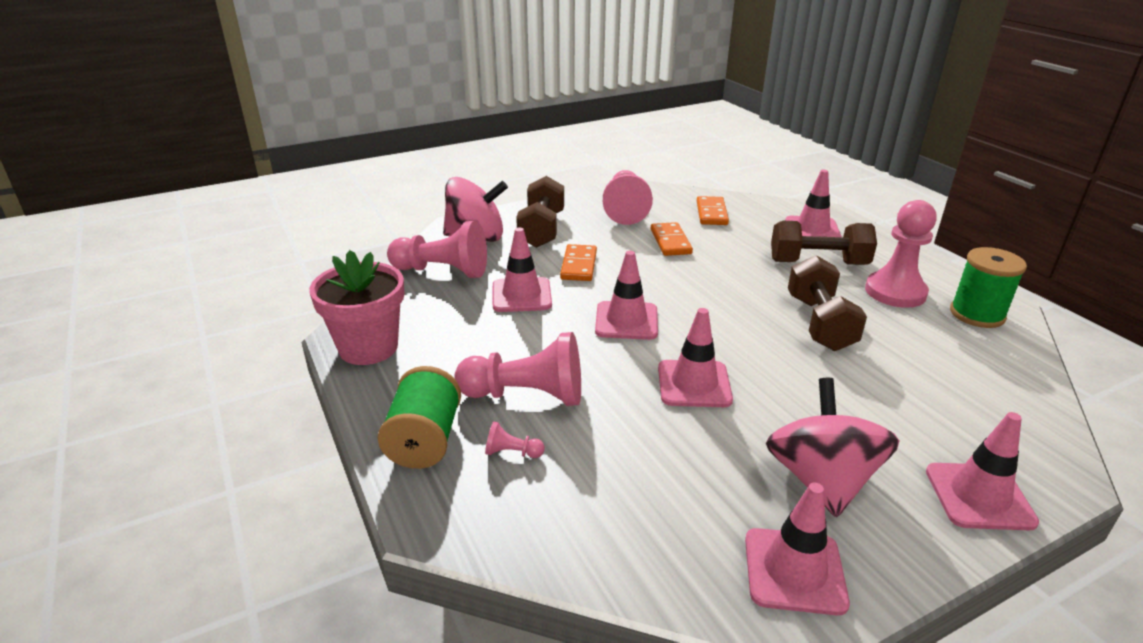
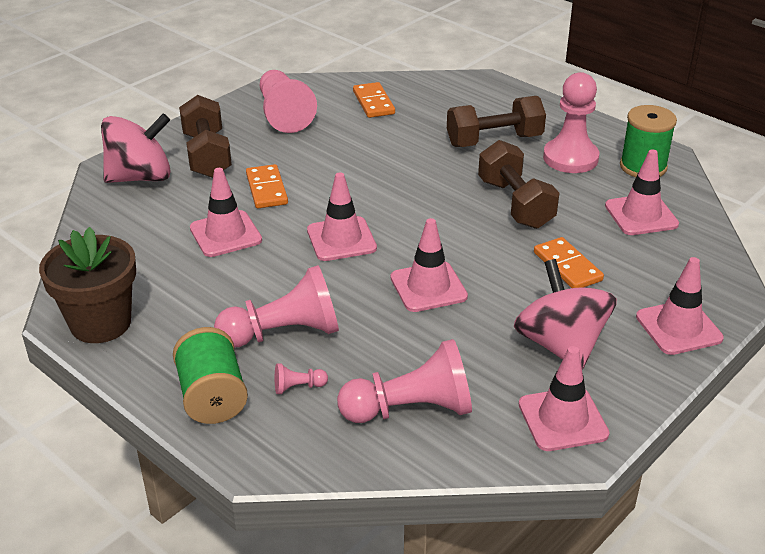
camera: 20 degrees left, 5 degrees up
(368, 348) = (100, 323): pink flower pot -> brown flower pot
(442, 271) = (127, 224): pink pawn -> pink pawn (411, 409)
(670, 242) = (346, 144): orange domino -> orange domino (567, 266)
(812, 230) = (477, 104): pink traffic cone -> pink traffic cone (641, 215)

